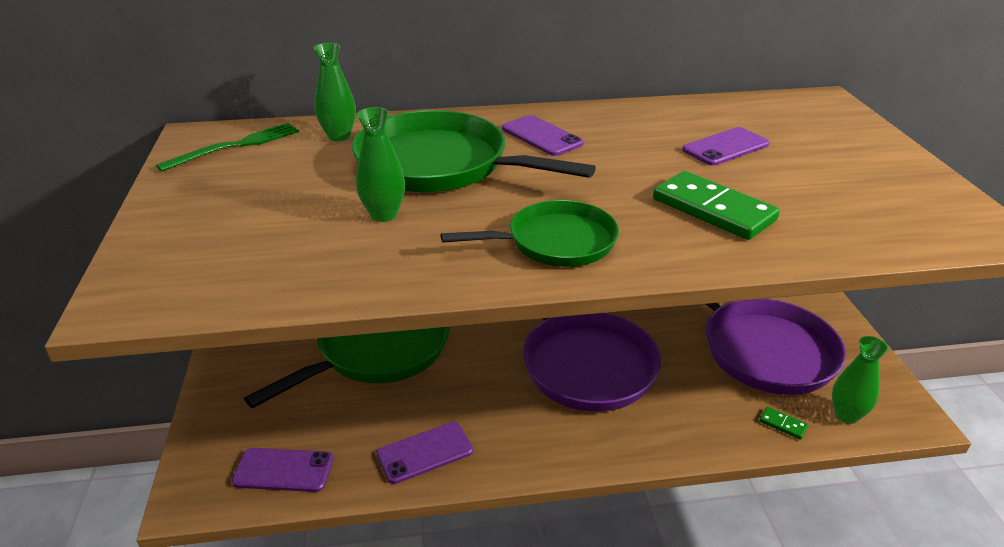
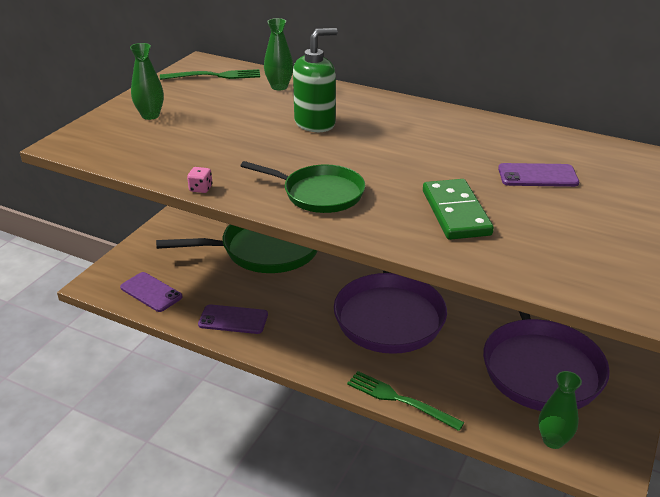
camera: 35 degrees right, 0 degrees up
(384, 215) = (243, 143): green vase -> green vase (150, 115)
(407, 291) = (201, 188): none -> pink dice
(439, 164) = (315, 123): green pan -> green soap dispenser
(541, 136) = (409, 126): purple phone -> none
(688, 449) = (400, 400): none -> green fork
(782, 424) = (491, 420): green domino -> none

